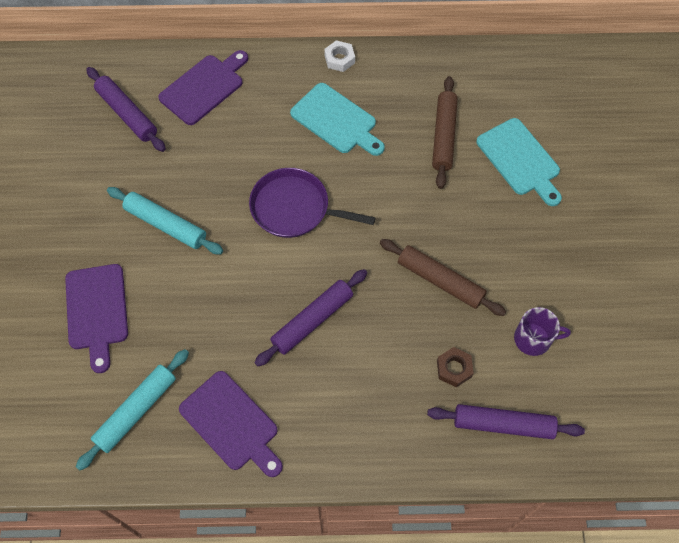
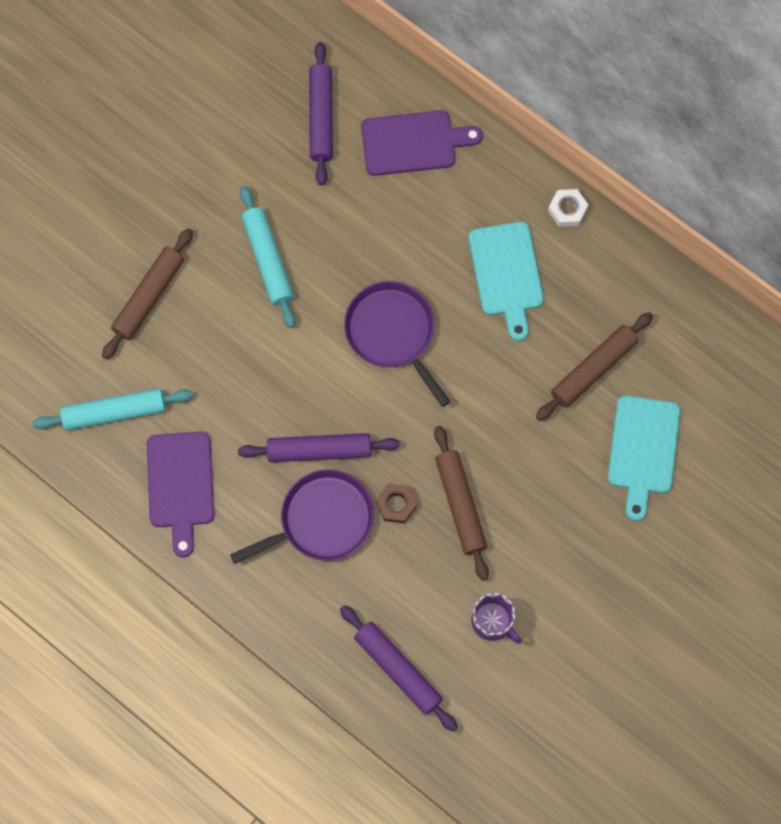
camera: 40 degrees right, 10 degrees up
(97, 311) = (149, 297): purple cutting board -> brown rolling pin
(356, 366) = (321, 520): none -> purple pan
(454, 369) = (400, 590): brown nut -> brown nut (396, 504)

